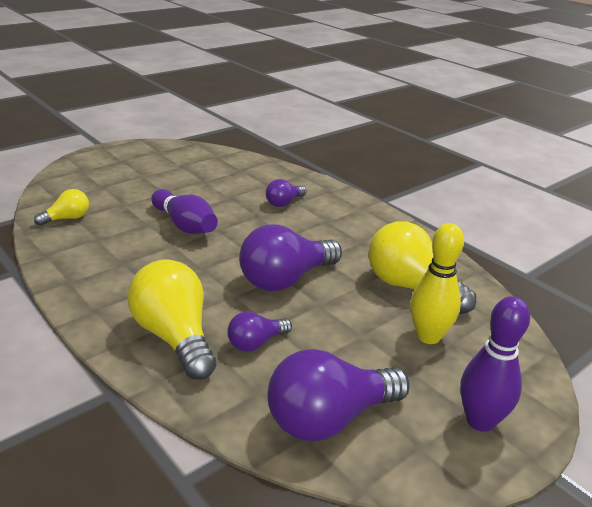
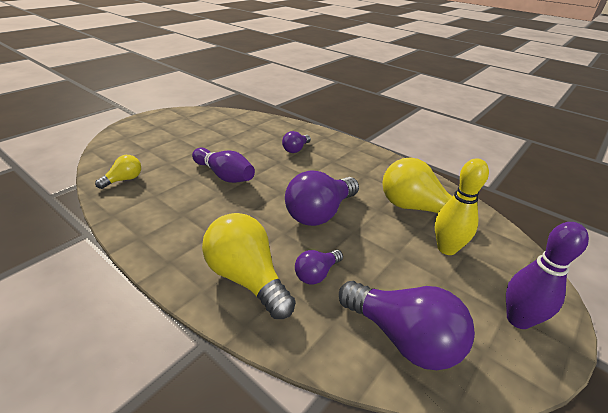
camera: 10 degrees left, 5 degrees up
(330, 418) = (403, 338): purple light bulb -> purple light bulb turned 105 degrees counterclockwise

